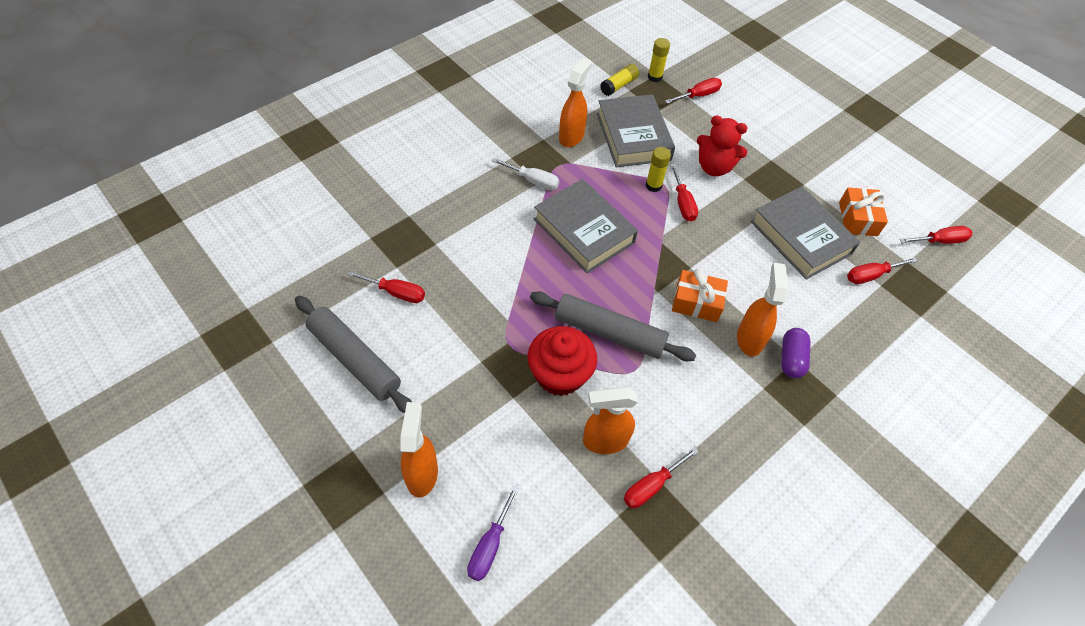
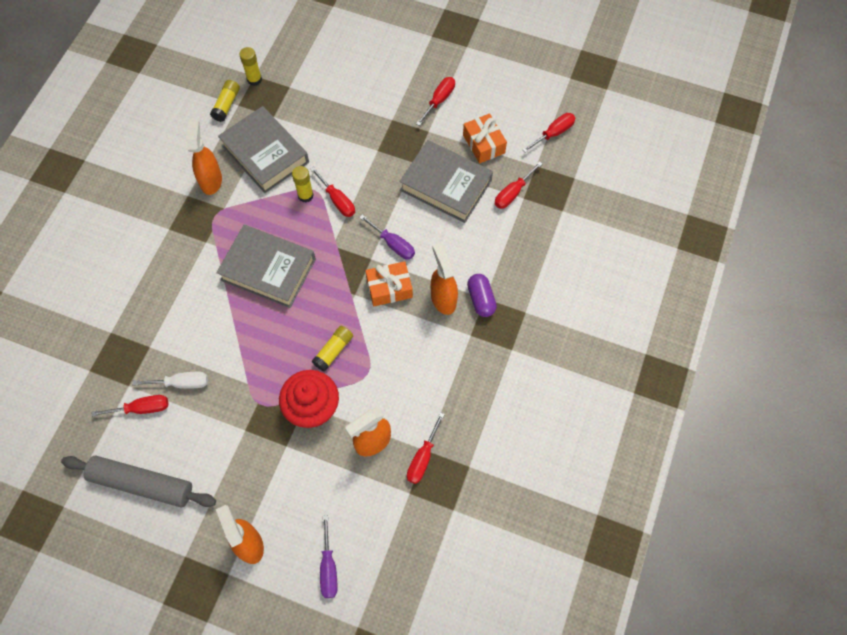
camera: 25 degrees left, 10 degrees up
(533, 181) = (200, 243): white screwdriver -> white screwdriver (182, 383)
(609, 332) = (333, 351): grey rolling pin -> yellow glue stick
(698, 95) = (302, 81): red screwdriver -> red screwdriver (439, 100)
(714, 167) = (348, 151): red teddy bear -> none
(720, 265) = (393, 244): none -> purple screwdriver

